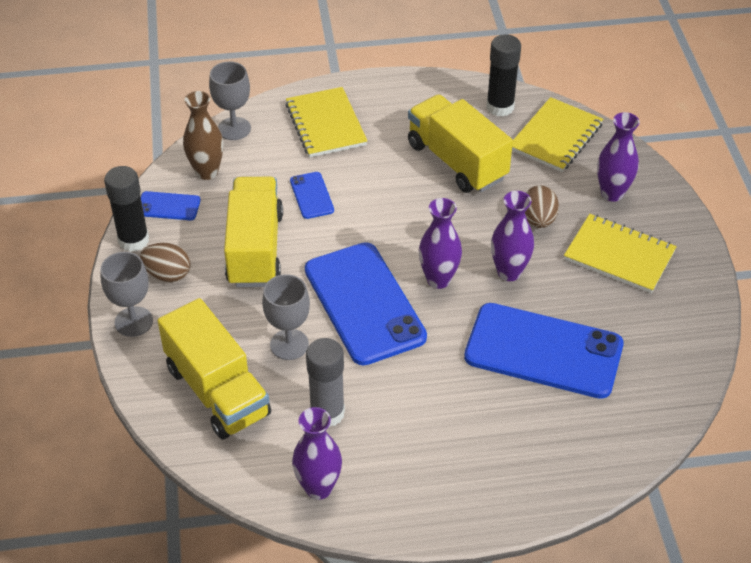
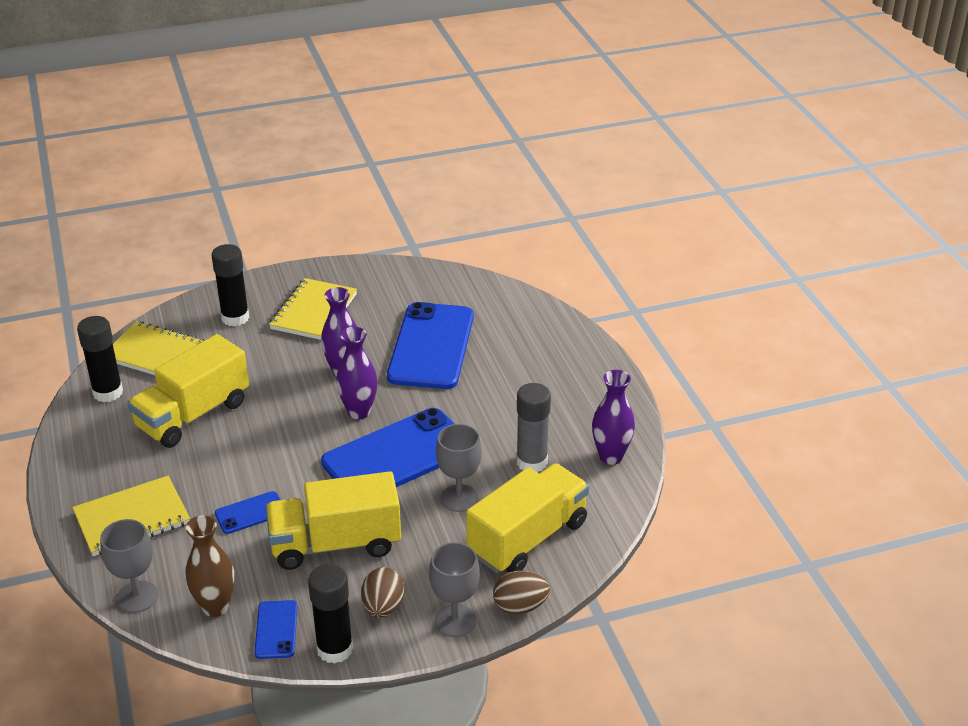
camera: 100 degrees left, 10 degrees down
(538, 220) = (274, 358): brown egg -> brown egg (520, 606)
(612, 193) = (235, 318): purple vase -> black glue stick

